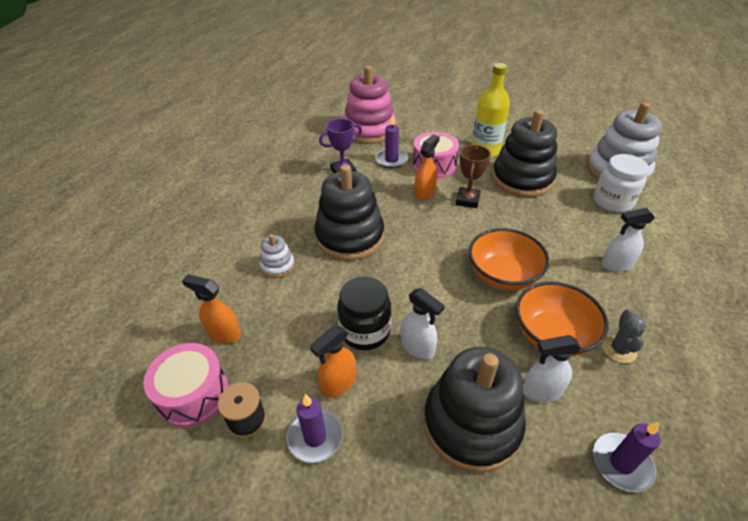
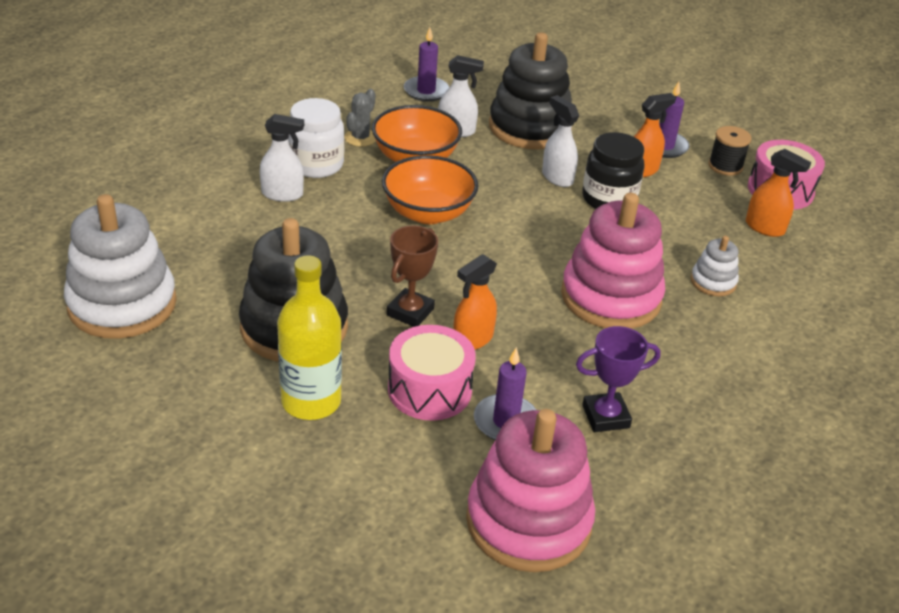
camera: 170 degrees left, 5 degrees down
(350, 237) = (611, 297): black stacking toy -> pink stacking toy
(612, 202) = (193, 261): white jar -> white jar (316, 165)

